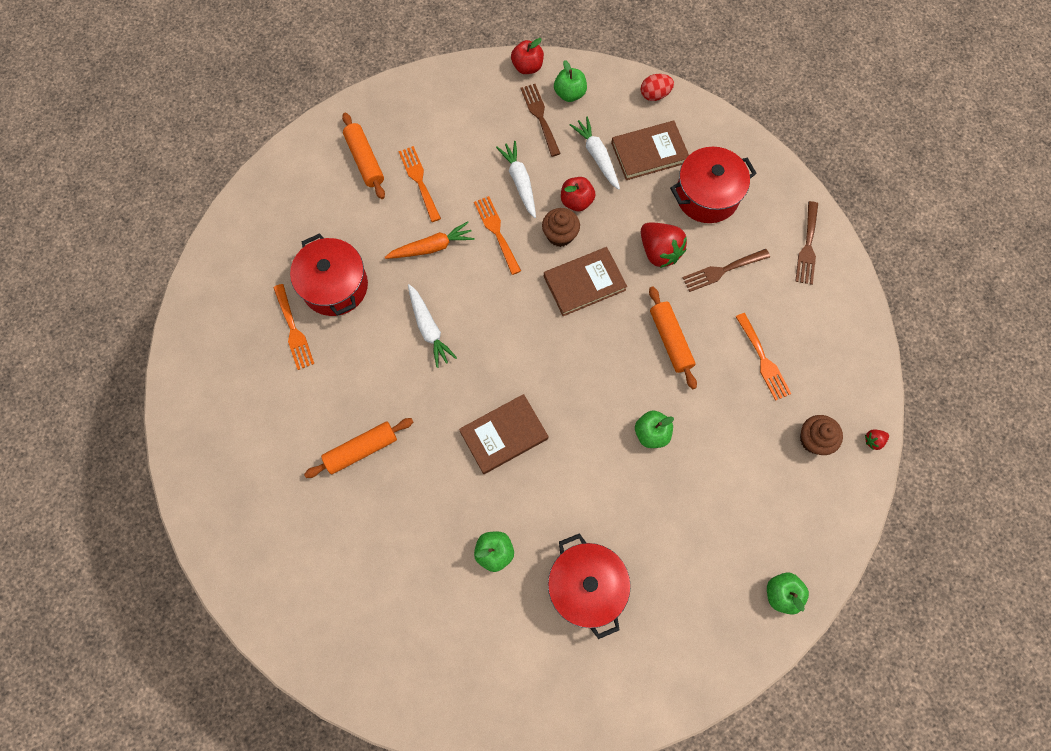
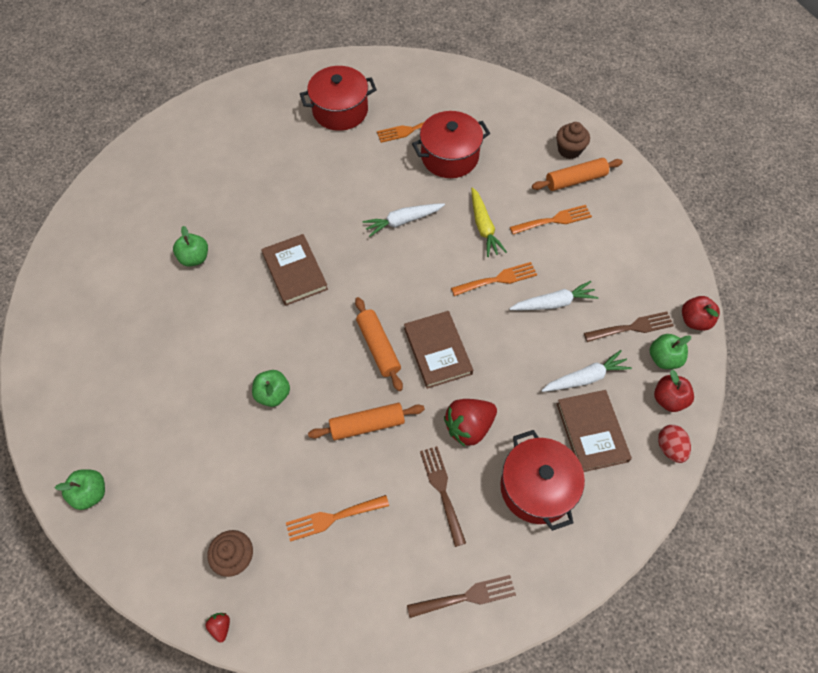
camera: 95 degrees right, 10 degrees down
(361, 449) = (301, 171): orange rolling pin -> orange rolling pin (378, 347)
(432, 247) = (484, 227): orange carrot -> yellow carrot
(560, 235) = (492, 334): brown cupcake -> brown cupcake (569, 150)
(576, 201) = (530, 352): red apple -> red apple (668, 399)
(586, 586) = (147, 324): red pot -> red pot (340, 111)
(807, 247) = (466, 596): brown fork -> brown fork turned 150 degrees clockwise

